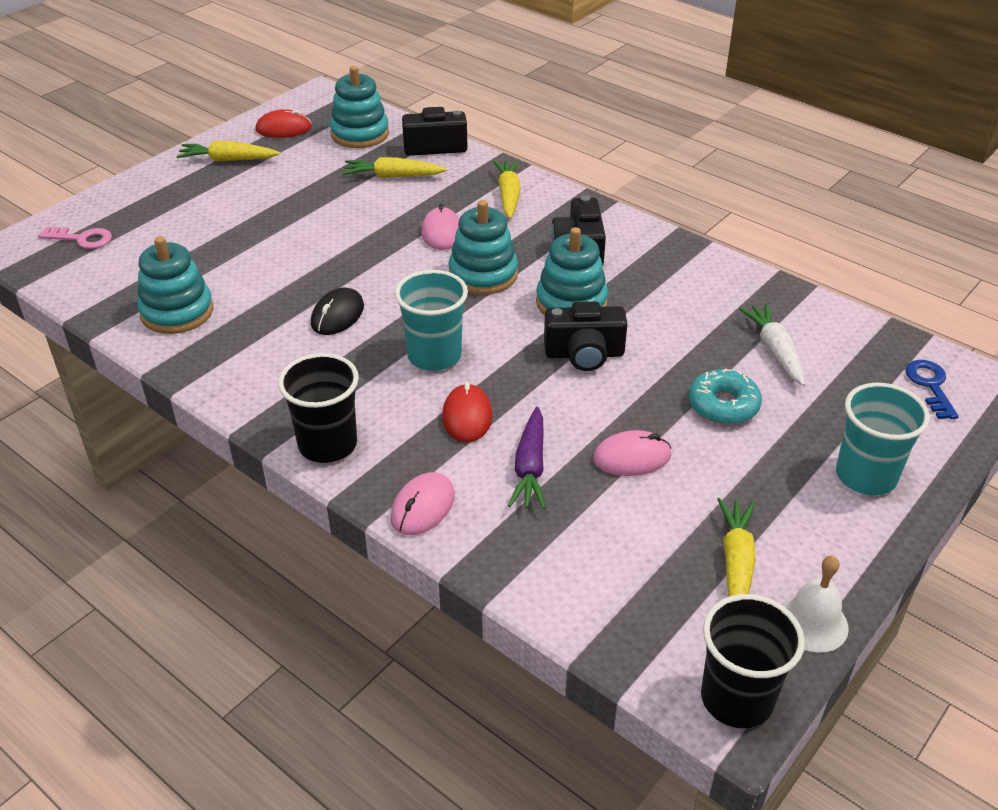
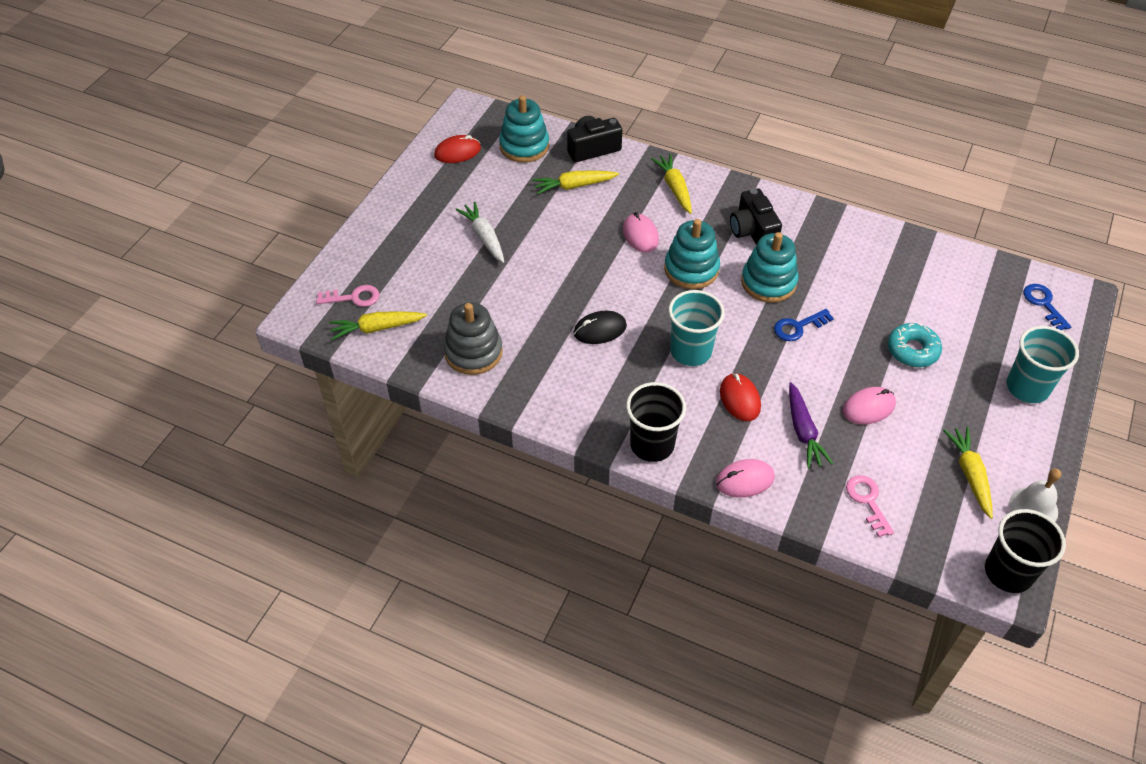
camera: 15 degrees left, 10 degrees up
(177, 312) = (473, 352): turquoise stacking toy -> grey stacking toy
(228, 160) = (429, 193): yellow carrot -> yellow carrot (377, 328)
(337, 315) = (600, 329): black mouse -> black mouse turned 60 degrees clockwise
(423, 507) = (744, 480): pink mouse -> pink mouse turned 60 degrees clockwise
(575, 565) = (867, 501): none -> pink key
(584, 354) = (798, 327): black camera -> blue key
(774, 351) = (929, 296): white carrot -> white carrot (484, 237)

